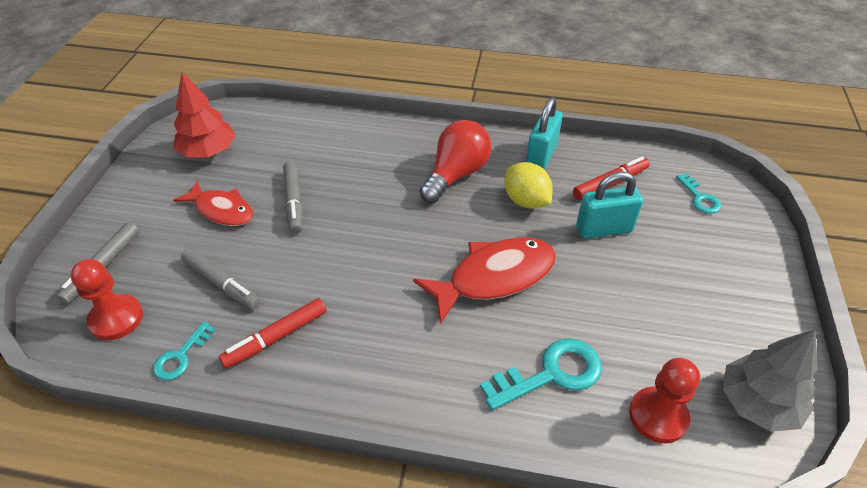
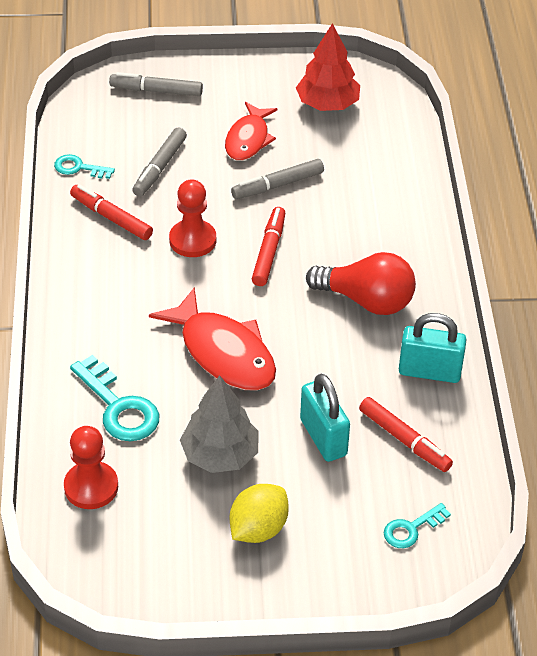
camera: 75 degrees right, 0 degrees up
(116, 318) = (105, 119): red pawn -> red pawn (192, 240)
(376, 223) = (269, 251): none -> red marker
(526, 201) = (345, 365): yellow lemon -> yellow lemon (258, 529)
(757, 403) = (122, 565): grey tree -> grey tree (220, 455)

